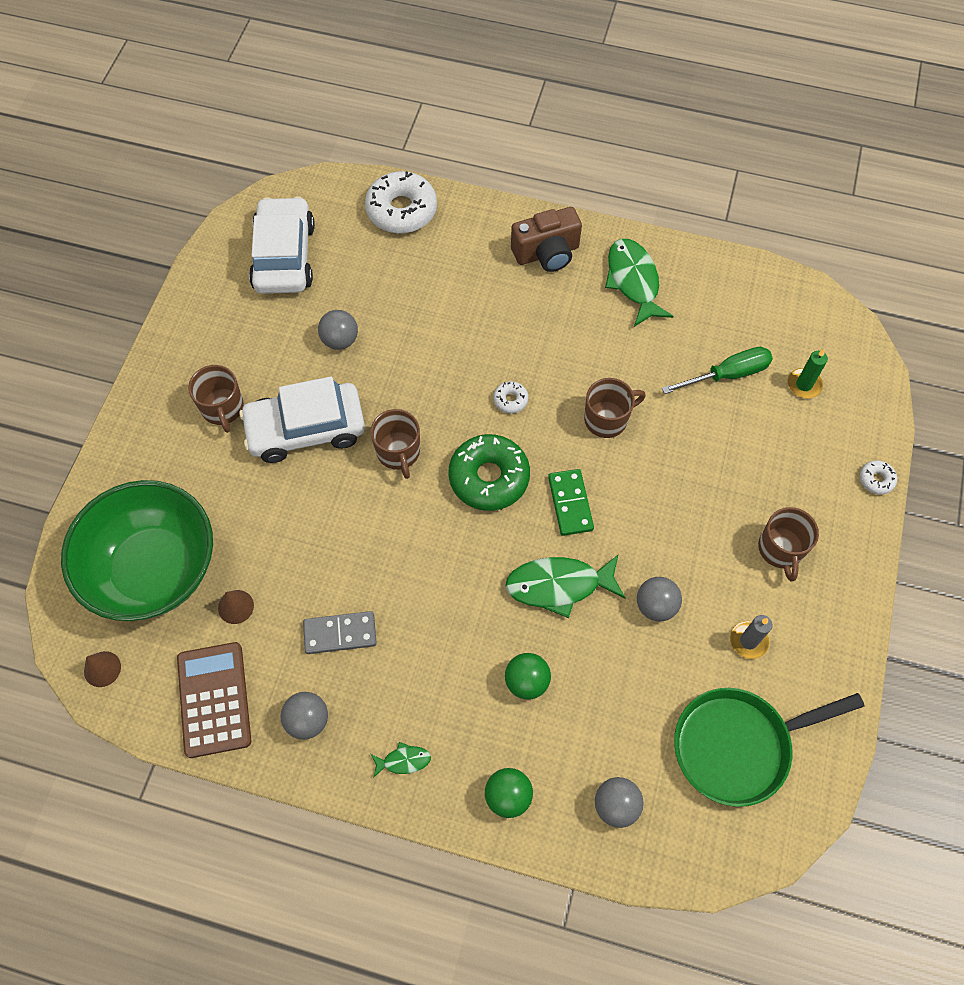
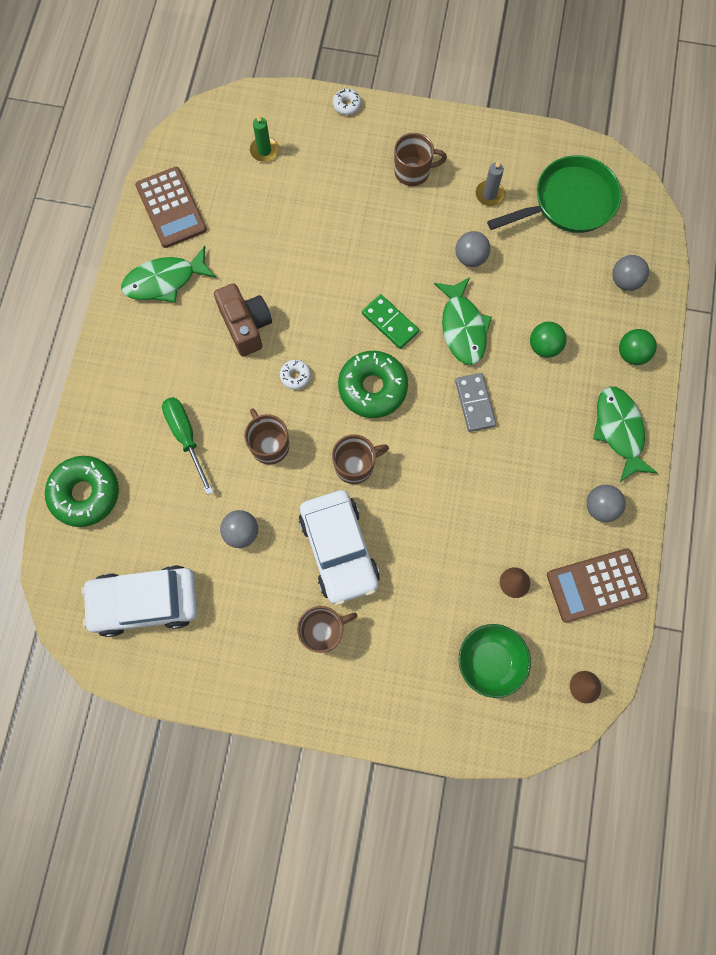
camera: 95 degrees left, 10 degrees up
(154, 569) = (490, 661): green bowl -> green bowl, size x0.55
(340, 634) = (526, 492): grey domino -> grey domino (475, 403)
(401, 210) = (85, 493): white donut -> green donut
(404, 760) = (619, 430): green fish -> green fish, size x2.11
(547, 253) = (135, 355): brown camera -> brown camera (246, 326)
(570, 503) = (390, 322): green domino -> green domino turned 60 degrees clockwise
(607, 419) = (308, 297): brown mug -> brown mug (269, 445)
(724, 289) = (171, 208): none -> brown calculator
(727, 374) = (258, 206): green screwdriver -> green screwdriver (186, 437)
(738, 745) = (569, 202): green pan -> green pan turned 90 degrees counterclockwise

